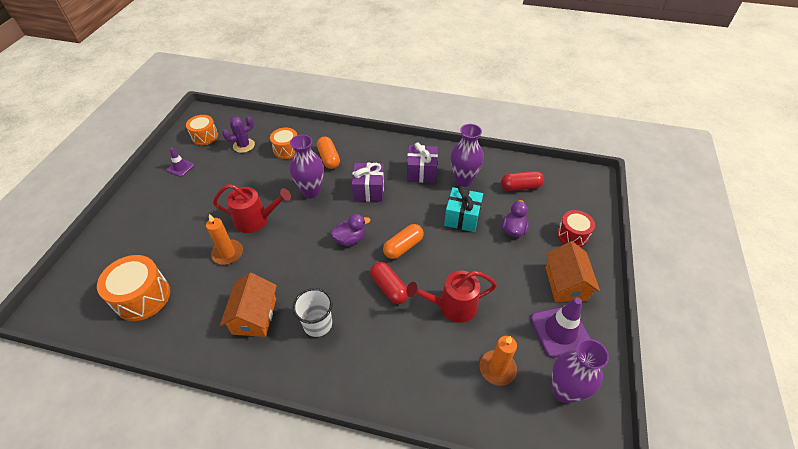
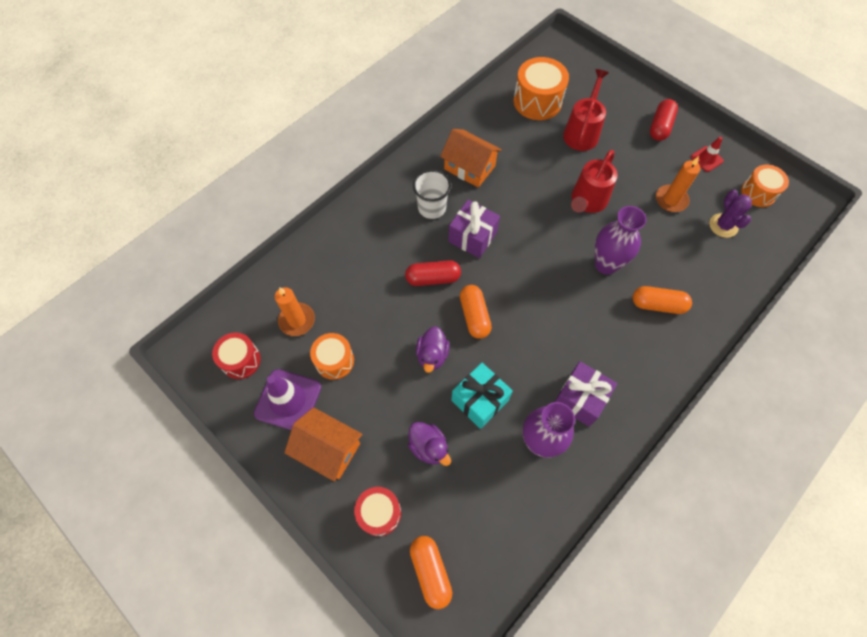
camera: 120 degrees right, 15 degrees up
(180, 167) = (706, 159): purple traffic cone -> red traffic cone
(227, 253) = (554, 167): orange candle -> orange candle (671, 200)
(286, 150) = (695, 266): orange drum -> orange drum (334, 361)
(350, 239) = (514, 272): purple duck -> purple duck (432, 355)
(369, 190) = (578, 323): purple gift -> purple gift (472, 237)
(452, 306) = (378, 321): red watering can -> red watering can (582, 132)
(520, 187) = (489, 510): red capsule -> red capsule (660, 126)
(564, 391) = (241, 360): purple vase -> red drum
(575, 198) = (430, 571): none -> orange capsule

